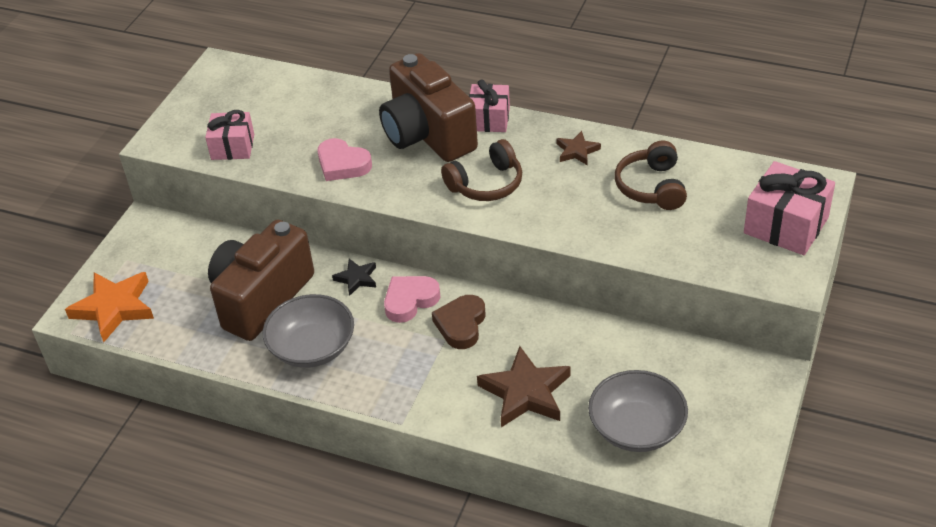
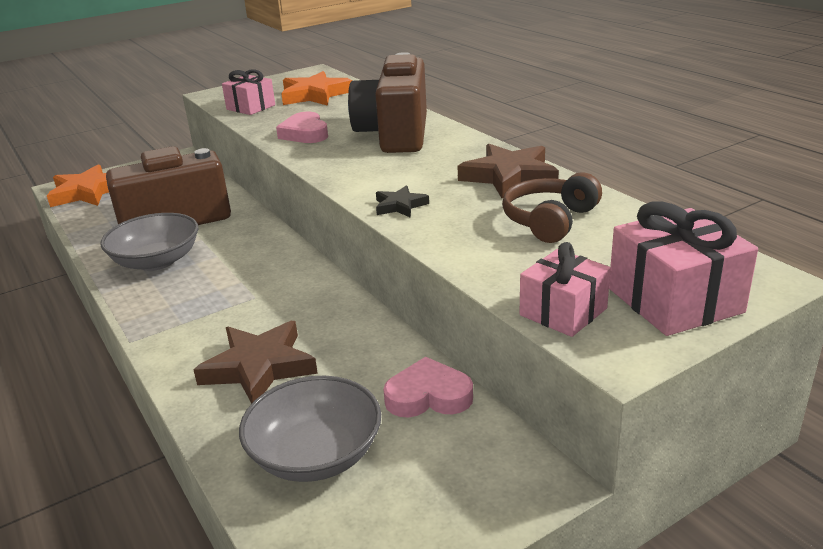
camera: 35 degrees right, 15 degrees down
(274, 104) = (314, 95): none -> orange star
(356, 278) = (255, 232): black star -> black star (400, 206)
(410, 301) = (270, 260): pink heart -> pink heart (428, 396)
(461, 325) = (283, 292): brown heart -> none
(486, 184) = (394, 174): brown headphones -> none
(489, 119) = (460, 139): pink gift -> pink gift (563, 312)
(577, 151) = (509, 176): brown star -> brown star, size x1.89

